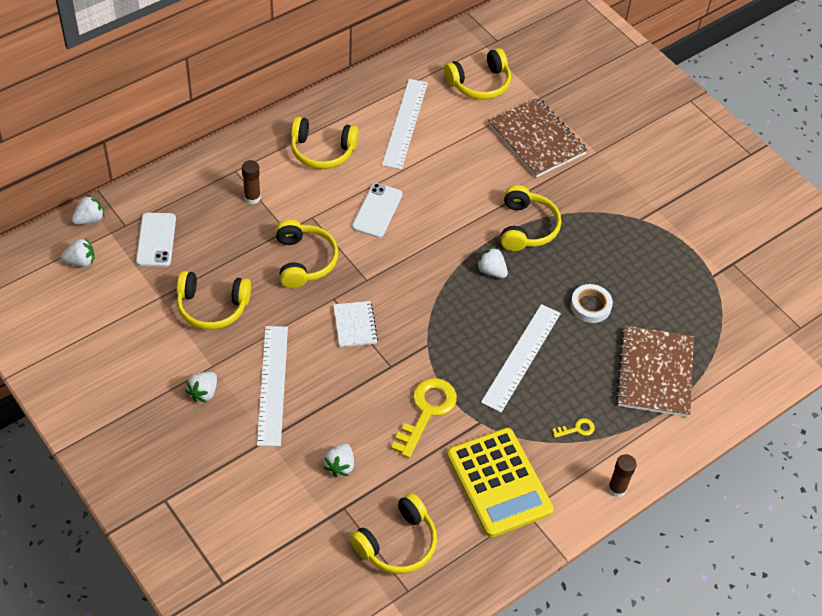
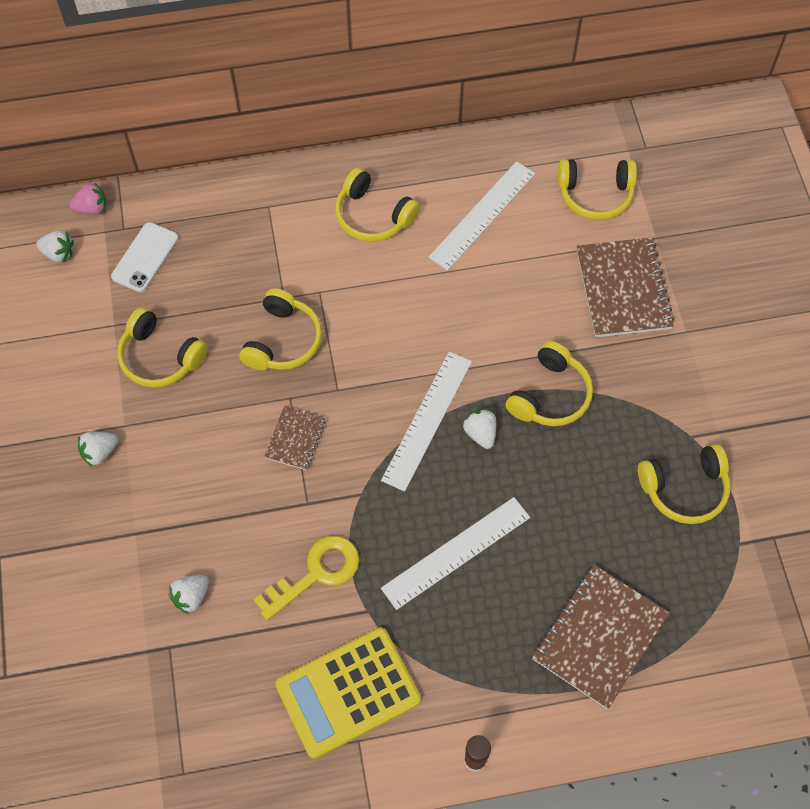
camera: 30 degrees right, 10 degrees up
(89, 219) = (92, 208): white strawberry -> pink strawberry
(252, 198) = (269, 245): brown glue stick -> none
(272, 384) = (173, 473): white ruler -> white ruler (427, 420)
(355, 325) = (295, 439): white notebook -> brown notebook
(377, 210) = (393, 310): white phone -> none
(397, 543) = (201, 714): yellow headphones -> yellow headphones (684, 489)
(499, 482) = (348, 692): yellow calculator -> yellow calculator turned 60 degrees clockwise
(577, 429) = (470, 667): yellow key -> none
(590, 306) = (570, 522): white tape -> none

